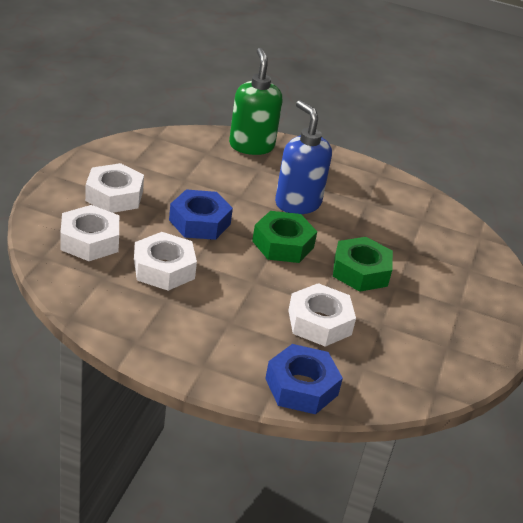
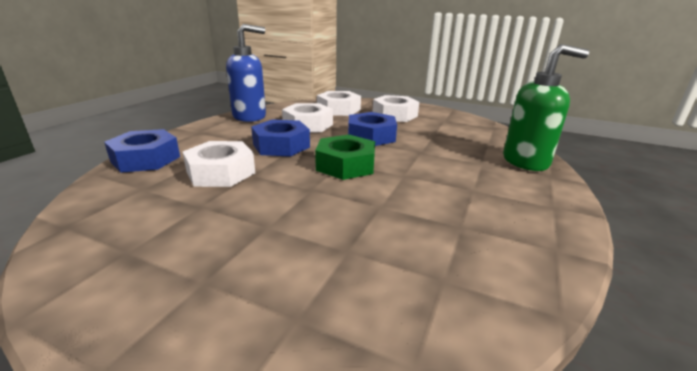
camera: 100 degrees right, 10 degrees down
(241, 287) = (281, 146): none -> blue nut
(297, 203) = (425, 177): blue soap dispenser -> blue soap dispenser (250, 116)
(360, 271) = (298, 203): green nut -> none

